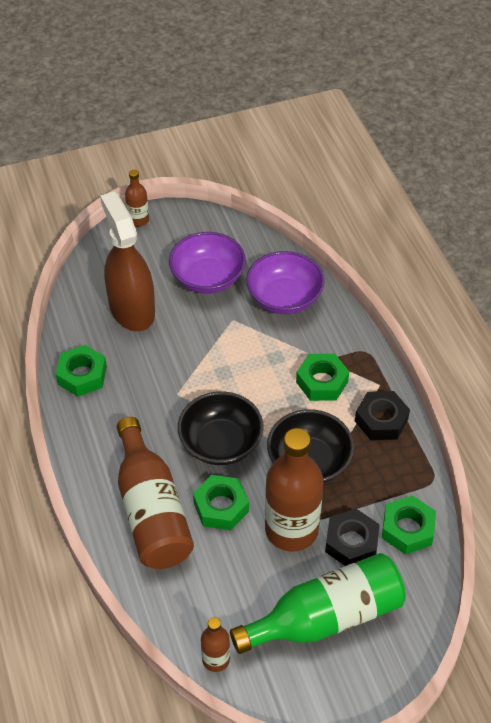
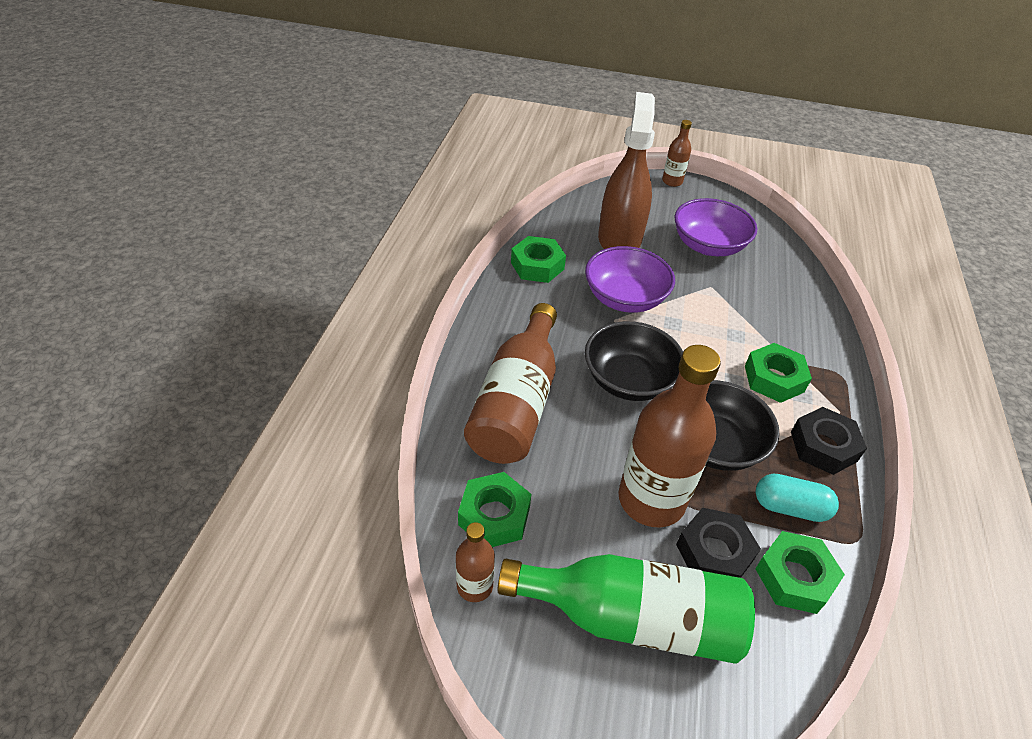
camera: 30 degrees right, 5 degrees down
(221, 507) = (589, 437): green nut -> green nut (494, 516)
(284, 298) = (776, 292): purple bowl -> purple bowl (625, 298)
(382, 481) = (790, 507): none -> turquoise capsule

